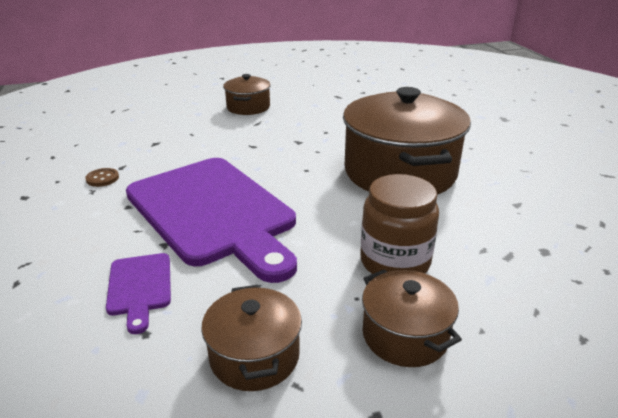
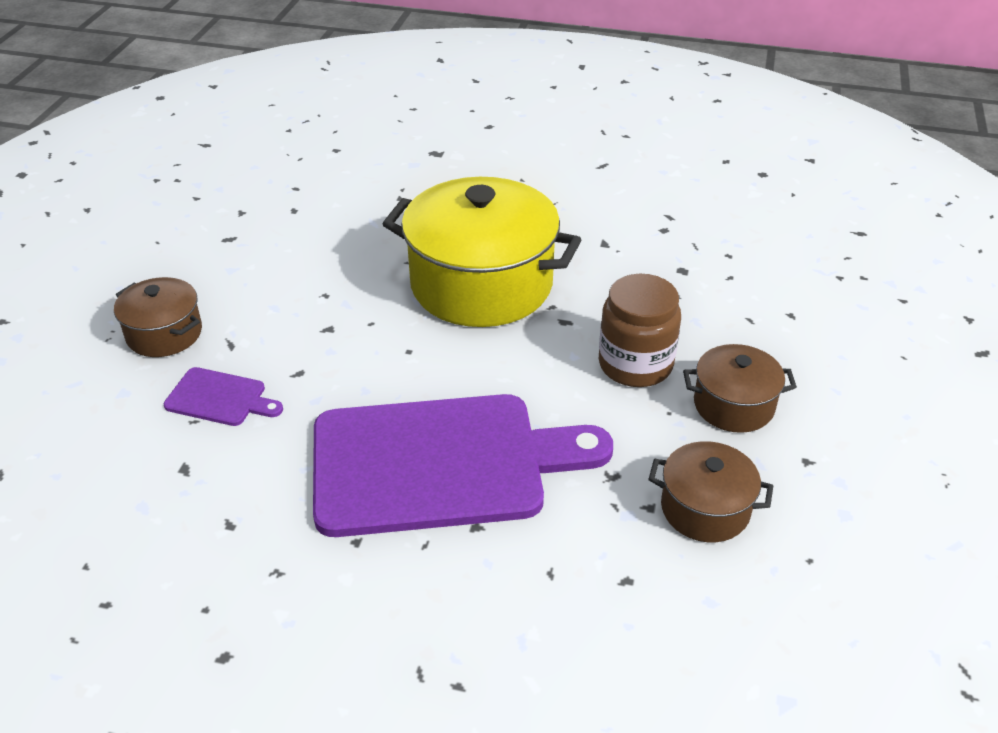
camera: 60 degrees left, 10 degrees up
(102, 178) = (248, 553): brown button -> none
(140, 287) = (547, 567): purple cutting board -> purple cutting board (220, 398)
(400, 172) = (481, 284): brown pot -> yellow pot

